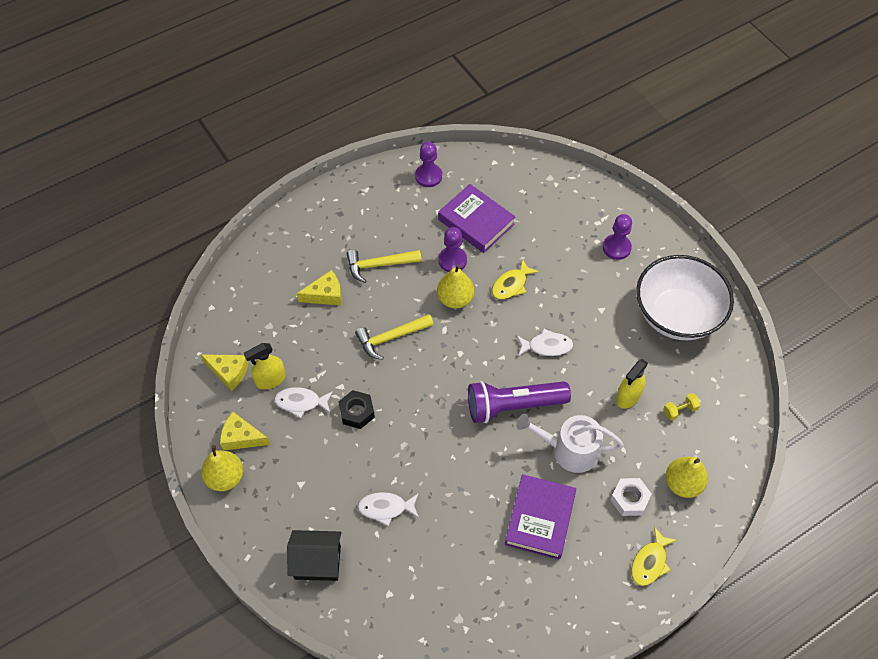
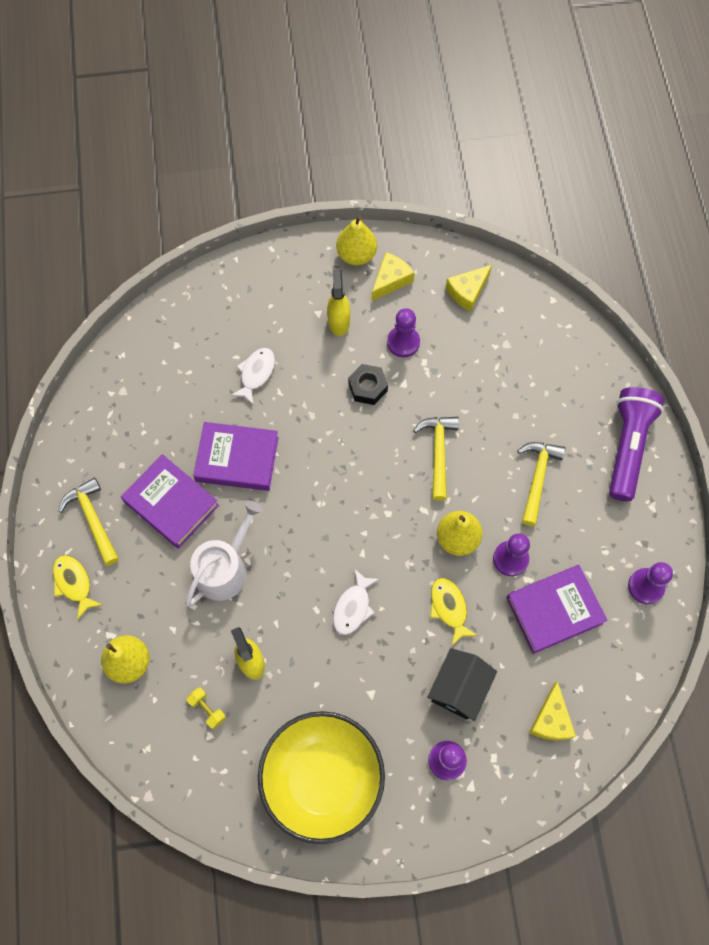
camera: 115 degrees right, 10 degrees up
(270, 380) = (441, 324): yellow spray bottle -> yellow spray bottle (339, 321)
(301, 402) = (403, 342): white fish -> purple pawn
(317, 562) = (236, 300): black house -> black house (459, 688)
(325, 294) = (521, 410): yellow cheese -> yellow cheese (551, 720)
(473, 485) = (237, 459): none -> purple book
(513, 405) = (301, 537): purple flashlight -> purple flashlight (628, 447)
(589, 577) = (93, 519): none -> yellow hammer
(629, 499) = (143, 599): white nut -> none
(677, 315) = (322, 779): white bowl -> yellow bowl
(680, 410) = (207, 709): yellow dumbbell -> yellow dumbbell turned 45 degrees counterclockwise

